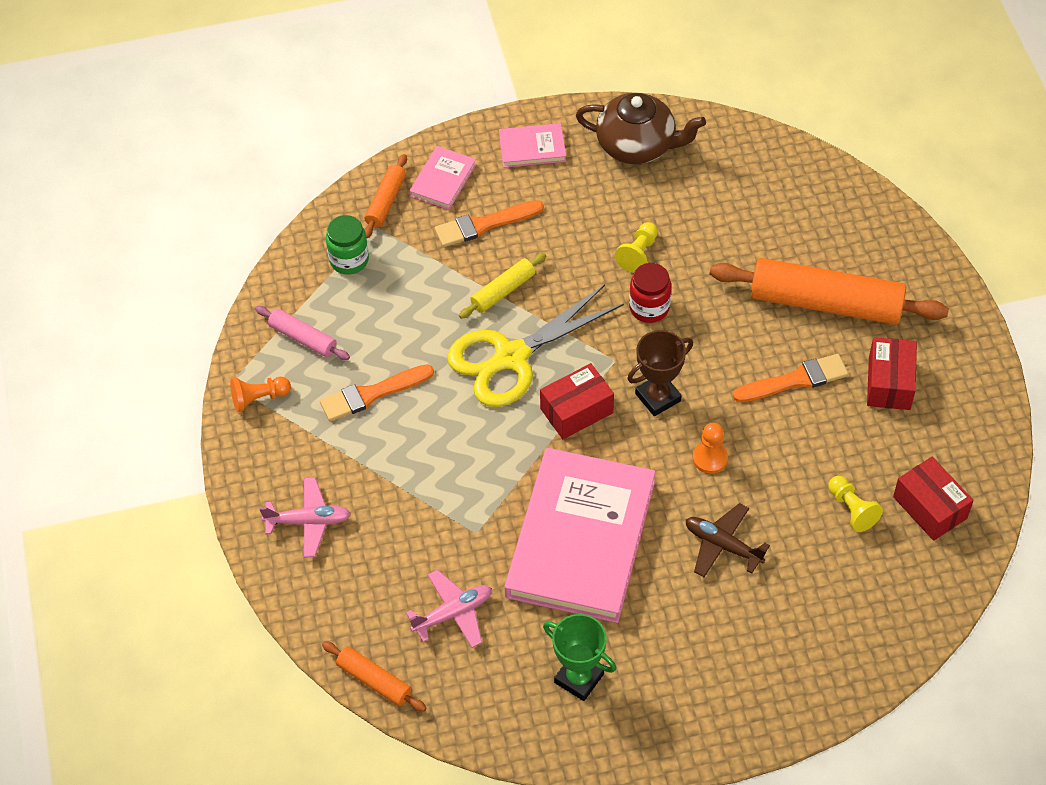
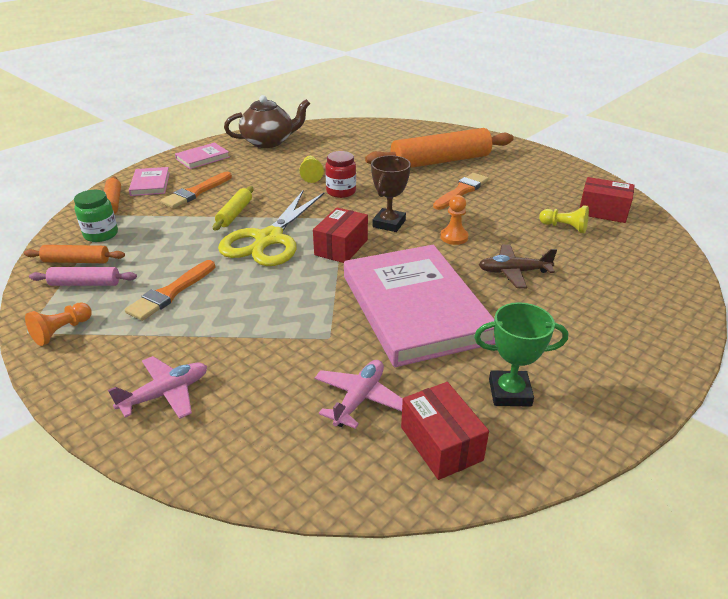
camera: 35 degrees left, 20 degrees down
(374, 680) = (329, 491): orange rolling pin -> orange rolling pin (77, 261)
(889, 383) = (512, 176): red box -> red box (441, 443)

